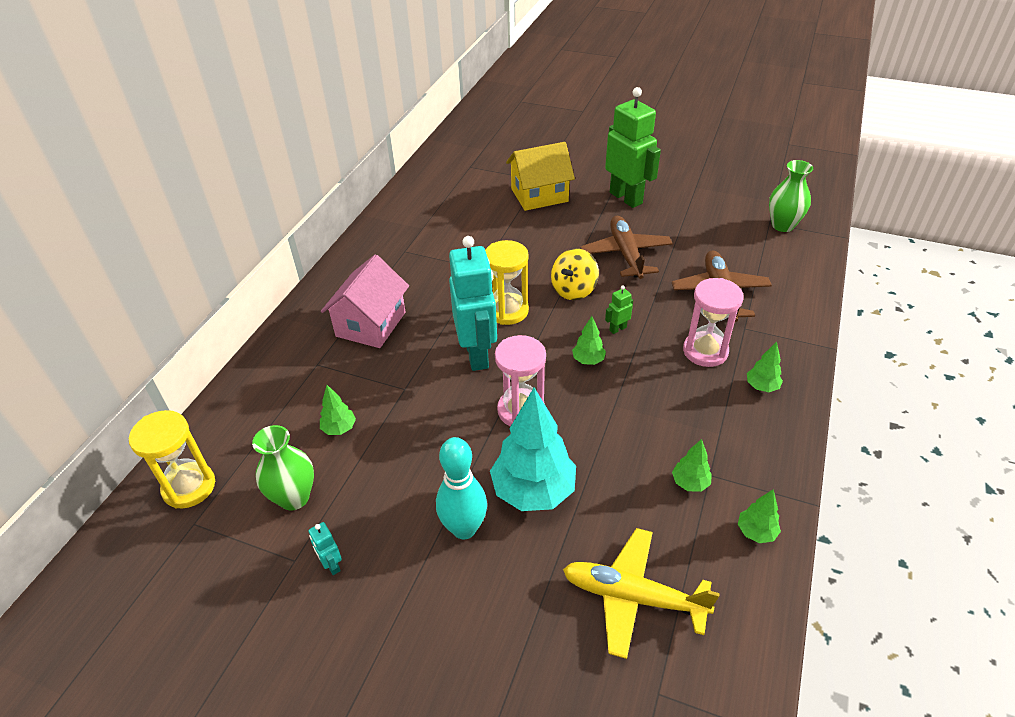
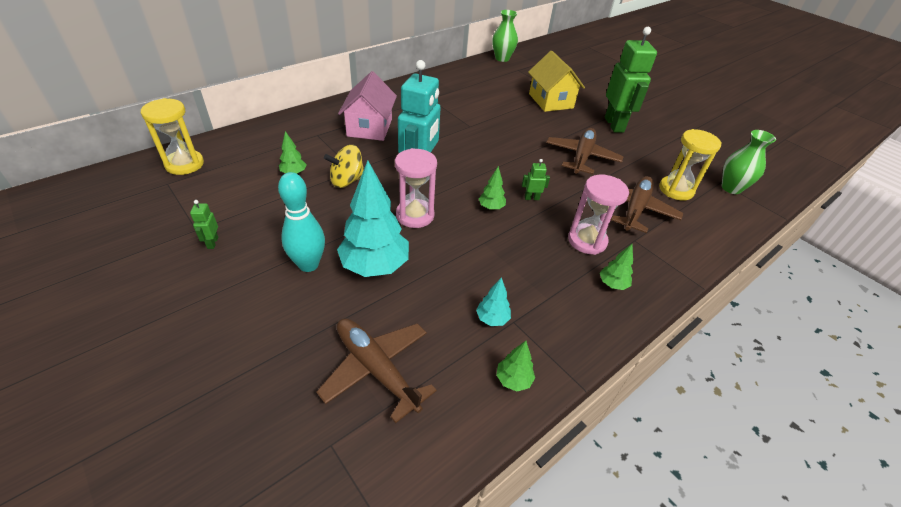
camera: 25 degrees right, 0 degrees up
(294, 497) = (231, 197): green vase -> green vase (502, 58)
(331, 565) = (212, 243): turquoise robot -> green robot
(371, 324) = (369, 127): pink house -> pink house turned 45 degrees counterclockwise
(507, 311) = (463, 156): yellow hourglass -> yellow hourglass (676, 190)
(539, 195) = (551, 101): yellow house -> yellow house turned 60 degrees clockwise
(573, 290) = (522, 162): yellow spinning top -> yellow spinning top (347, 181)
(633, 597) = (376, 369): yellow plane -> brown plane
(690, 483) = (492, 319): green tree -> turquoise tree

